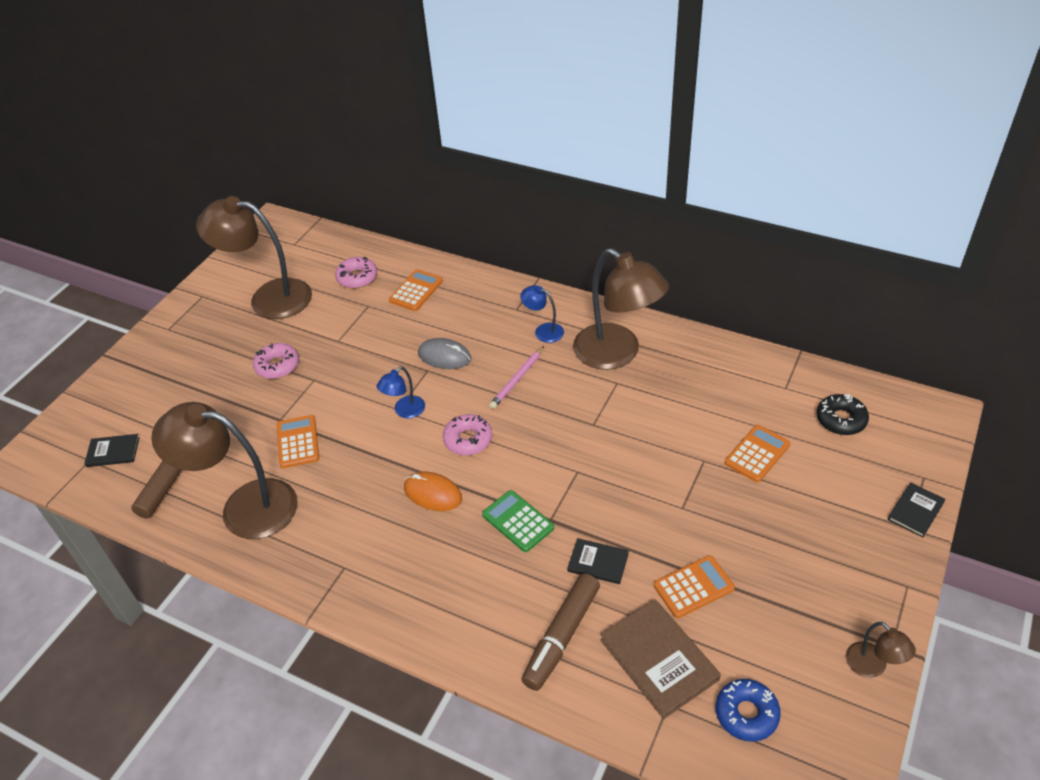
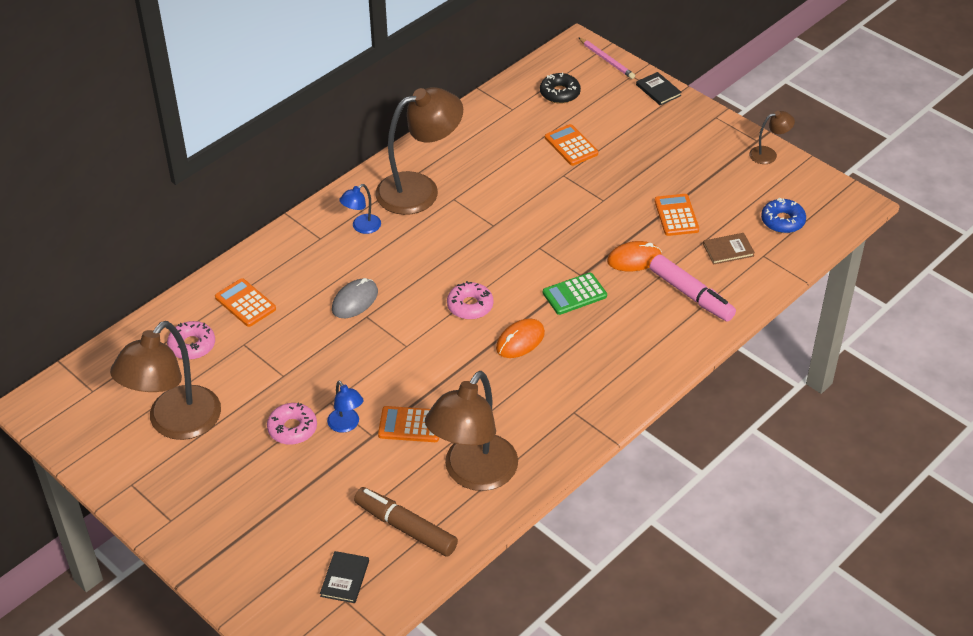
camera: 75 degrees left, 0 degrees up
(405, 411) = (412, 341): blue lamp -> blue lamp (346, 425)
(517, 379) = (414, 258): pink pencil -> pink pencil (606, 60)
(561, 636) = (691, 295): brown marker -> pink marker
(598, 562) = (634, 259): black book -> orange mouse
(659, 659) = (728, 250): brown book -> brown book, size x0.57

